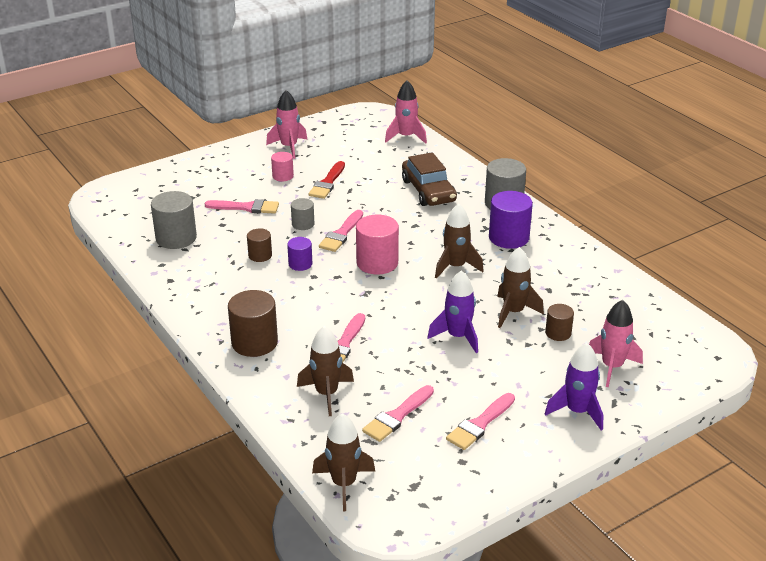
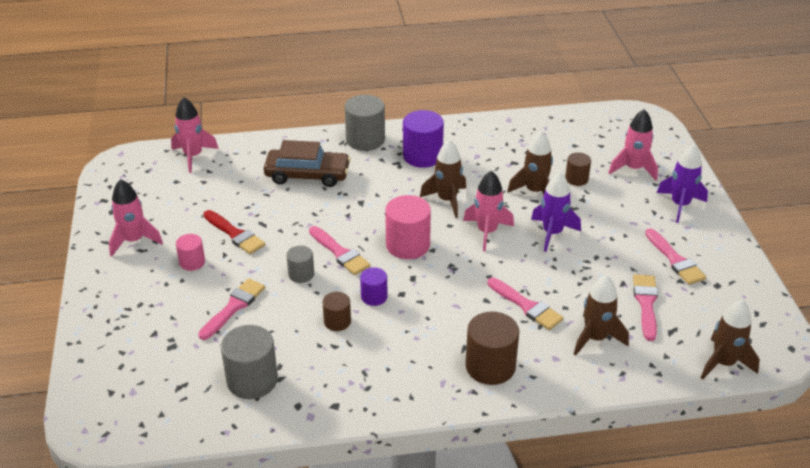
camera: 65 degrees left, 5 degrees up
(397, 416) = (646, 303): pink brush -> pink brush turned 150 degrees counterclockwise
(429, 299) = (487, 232): none -> pink rocket

